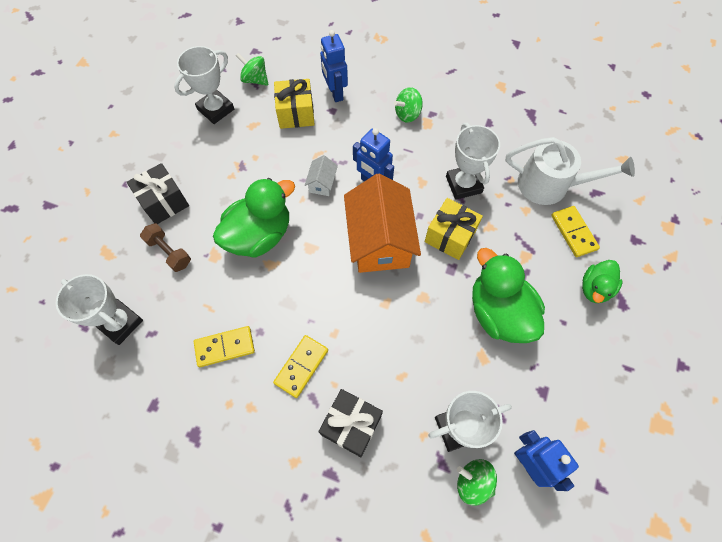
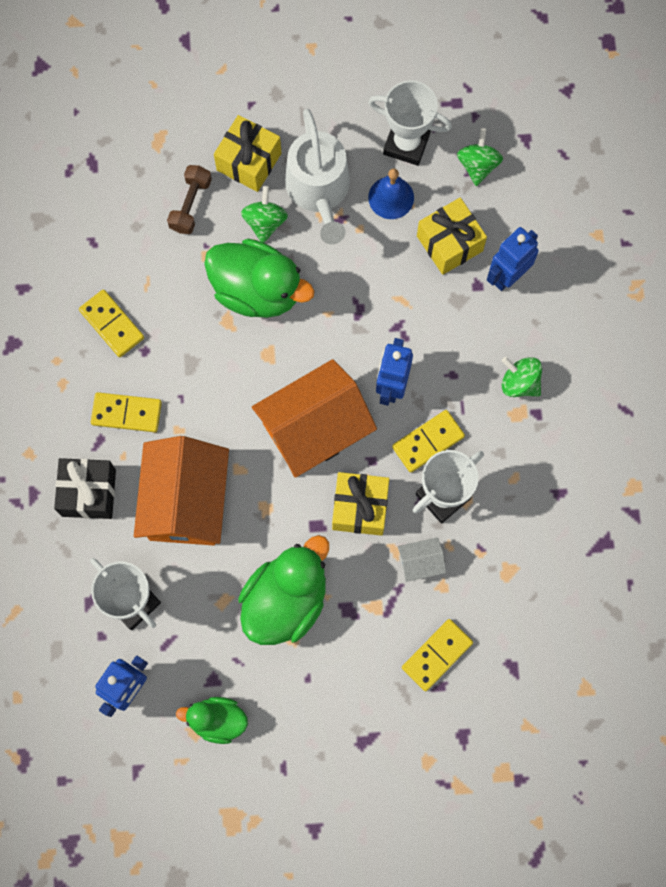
camera: 65 degrees right, 10 degrees up
(120, 323) = (89, 204): white trophy -> none
(164, 202) = (249, 162): black gift -> yellow gift
(245, 132) = (391, 197): none -> blue bell
(322, 183) = (361, 326): white house -> white house (420, 562)
(393, 351) = (186, 501): none -> orange house
(422, 178) = (428, 441): none -> yellow domino
(473, 482) = (85, 638): green spinning top -> green spinning top (265, 222)
(549, 185) = (495, 604): white watering can -> white watering can (319, 190)
(594, 288) = (369, 702): green duck -> green duck (217, 720)

